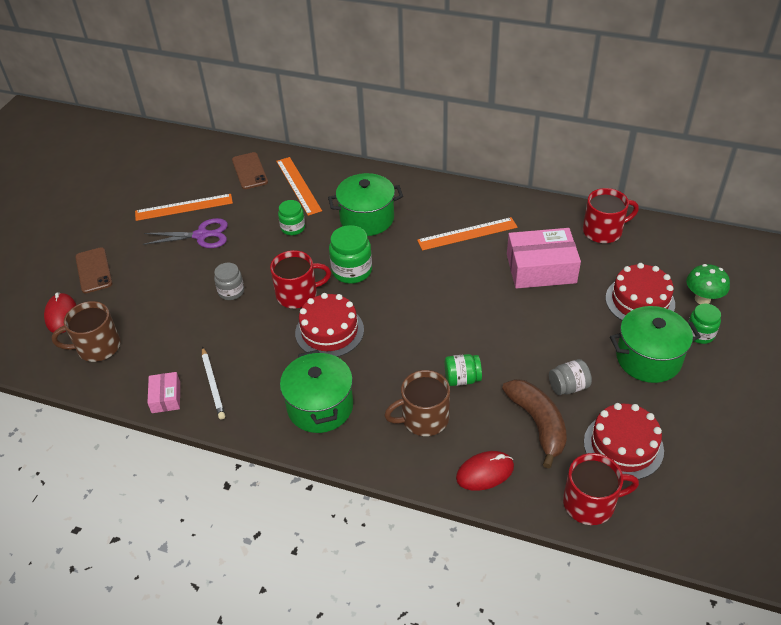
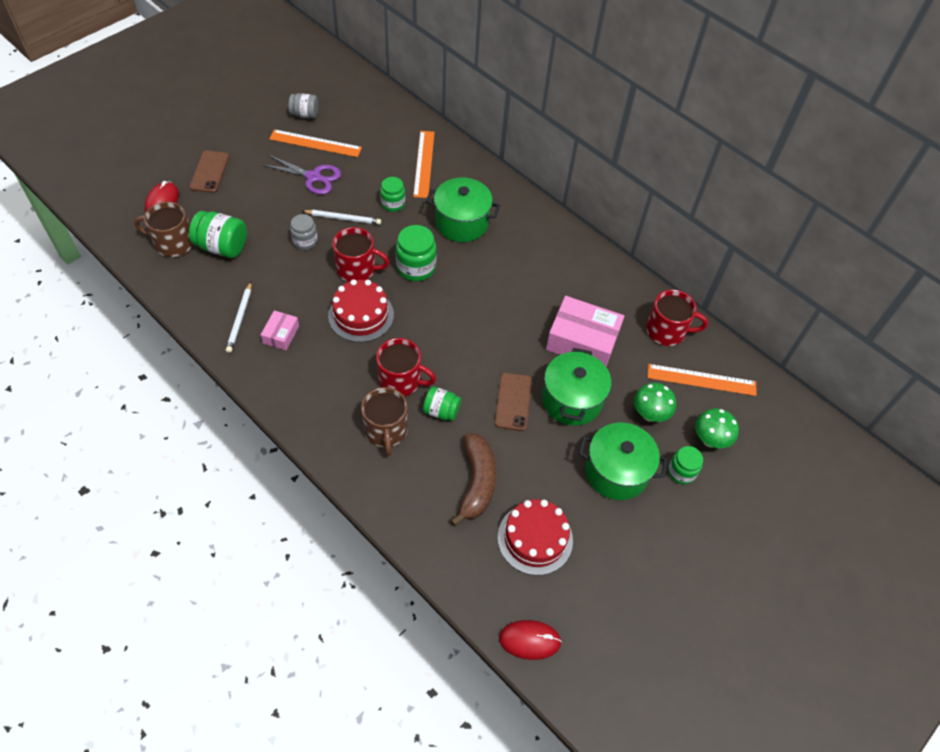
camera: 20 degrees right, 10 degrees up
(151, 329) = (222, 247): none -> green jar
(166, 397) = (198, 312): pink box -> pink box (281, 334)
(249, 171) = (391, 131): brown phone -> brown phone (513, 401)
(254, 258) = (343, 218): none -> white pencil
(320, 406) = (310, 379): green pot -> green pot (572, 400)
(423, 418) = (386, 430): brown mug -> brown mug turned 105 degrees counterclockwise
(467, 234) = (540, 277): orange ruler -> orange ruler (701, 380)
(485, 472) = (403, 502): red mouse -> red mouse (529, 640)
(568, 386) = (526, 462): grey jar -> grey jar (305, 114)
(590, 503) = (471, 572): red mug -> red mug (401, 380)
(640, 301) = (649, 414): red cake -> green mushroom

